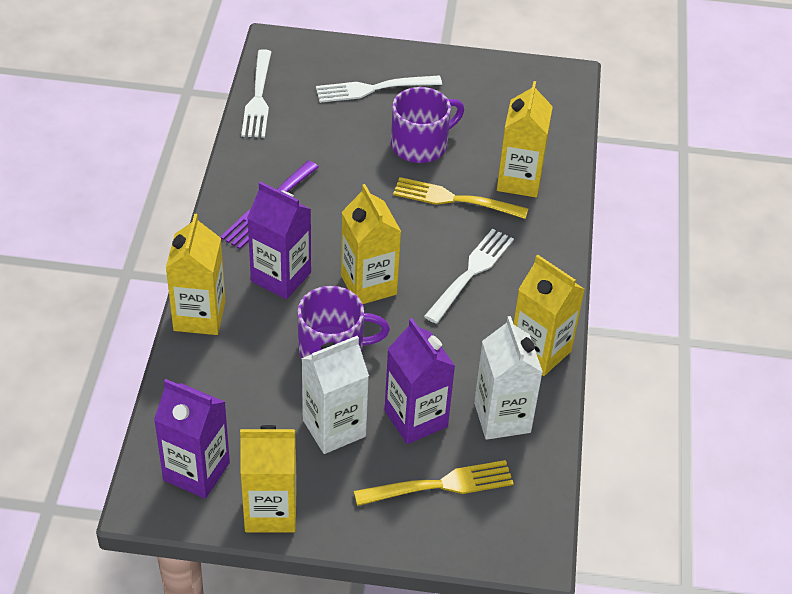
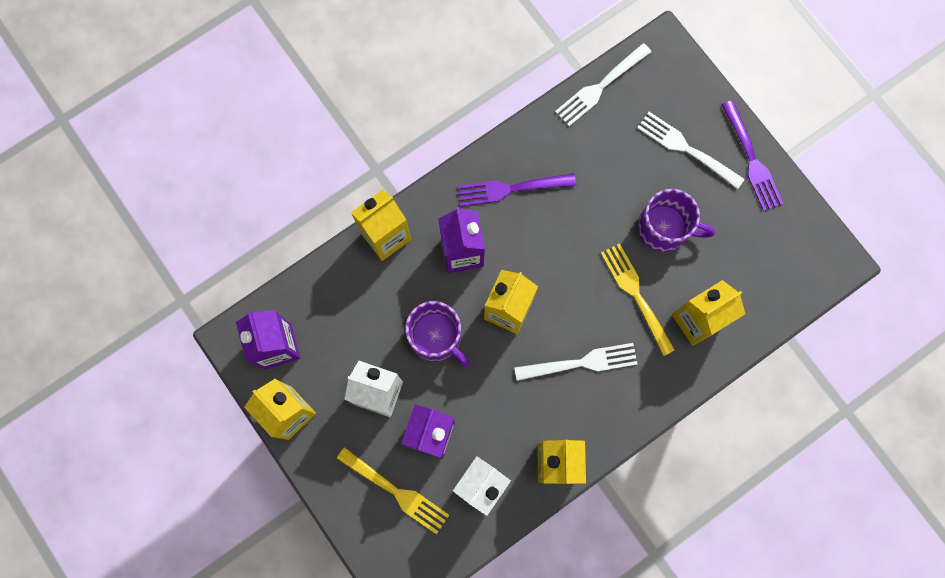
camera: 50 degrees right, 30 degrees up
(428, 63) = (751, 159): none -> purple fork

